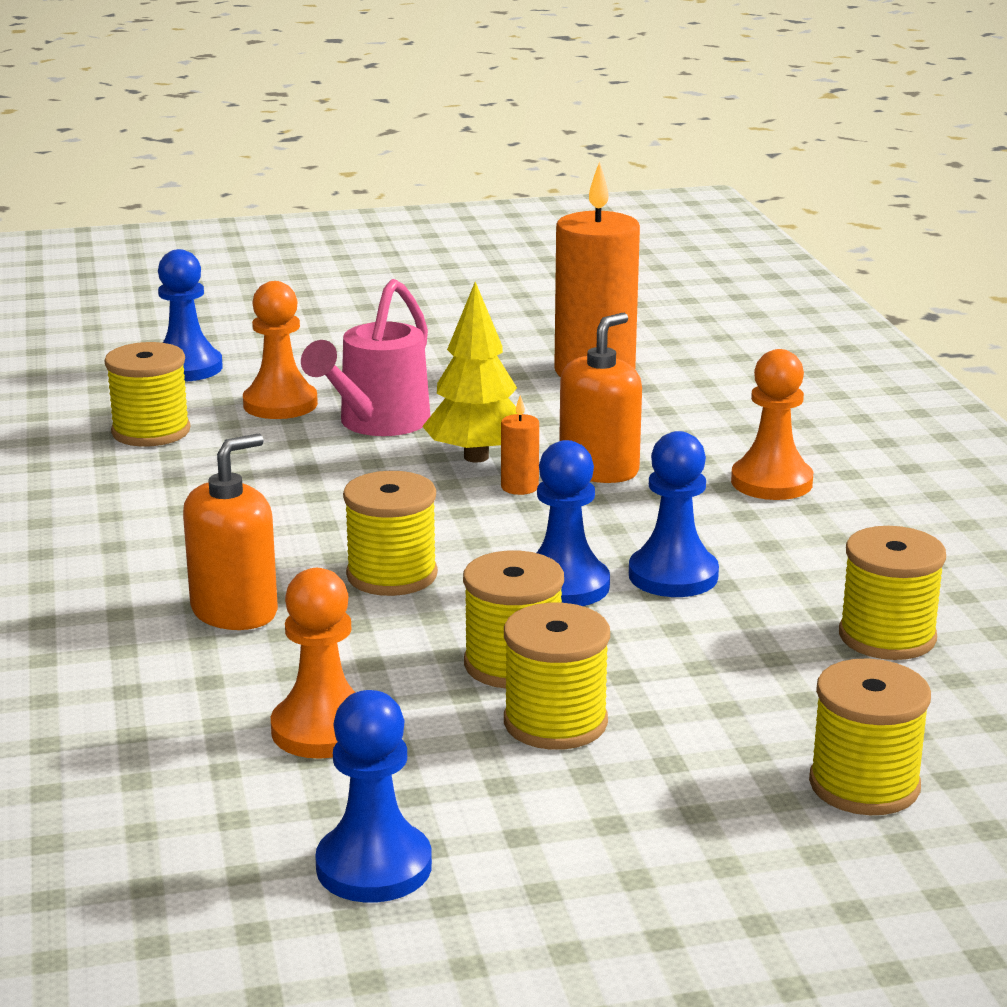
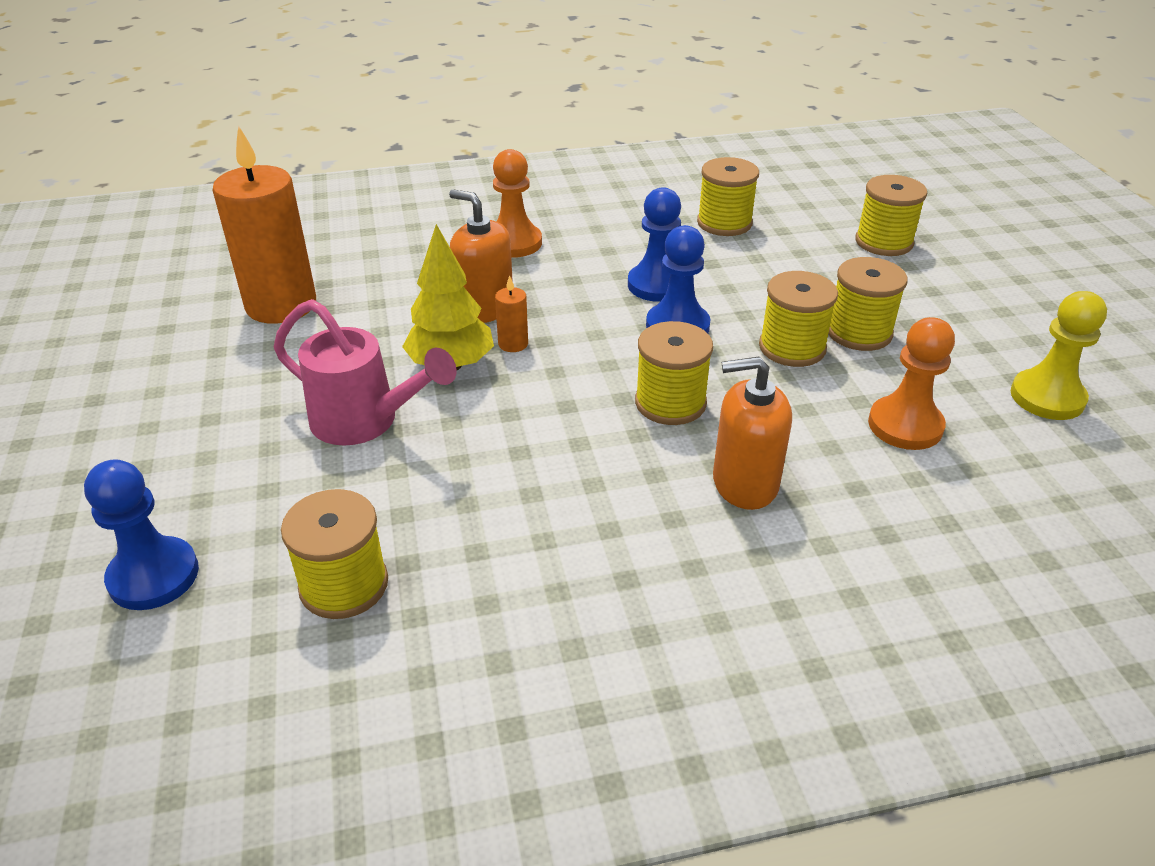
camera: 90 degrees left, 15 degrees up
(234, 611) = (744, 483): orange soap dispenser -> orange soap dispenser turned 45 degrees counterclockwise
(280, 404) = (295, 489): orange pawn -> none
(374, 866) = (1047, 397): blue pawn -> yellow pawn

